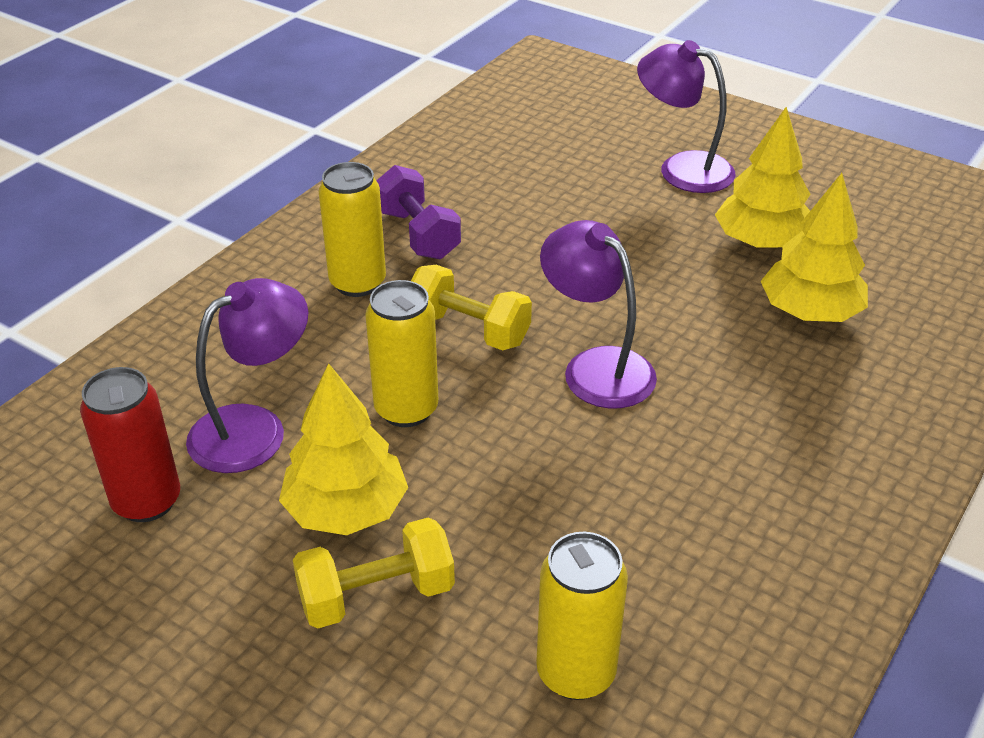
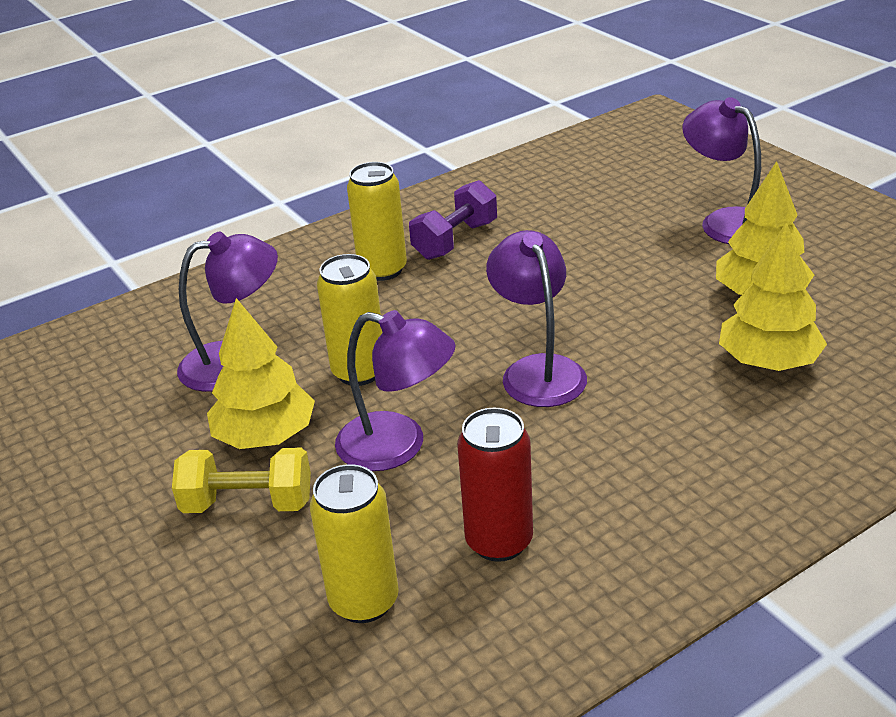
camera: 25 degrees right, 5 degrees down
(147, 501) = (129, 398): red can -> red can (499, 541)
(418, 234) = (455, 240): purple dumbbell -> purple dumbbell turned 45 degrees clockwise
(469, 330) = (449, 321): yellow dumbbell -> none
(502, 486) = (398, 446): none -> purple lamp

